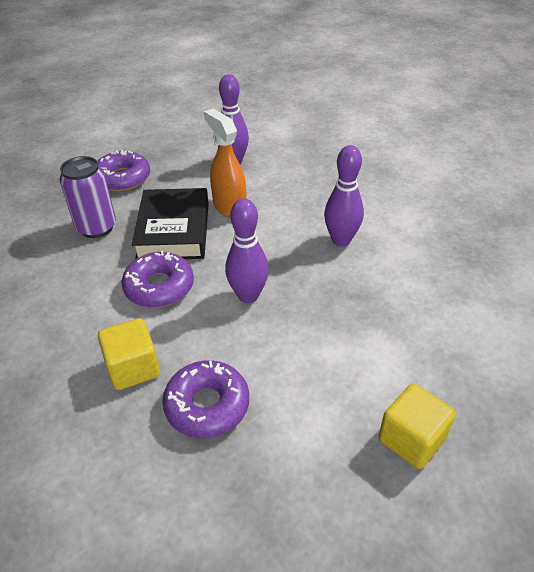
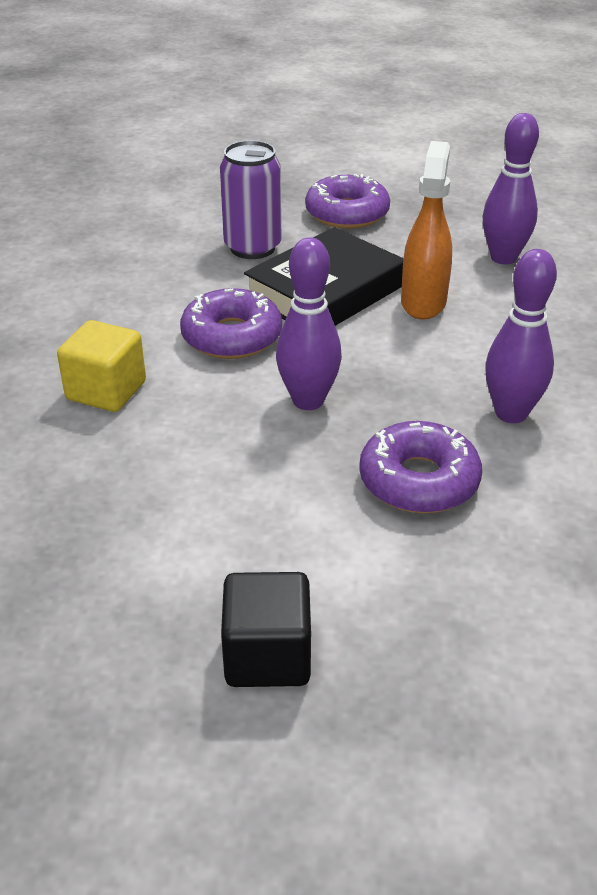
camera: 45 degrees right, 5 degrees down
(207, 405) = (120, 467): purple donut -> purple donut (419, 481)
(411, 439) = (267, 656): yellow cube -> black cube

